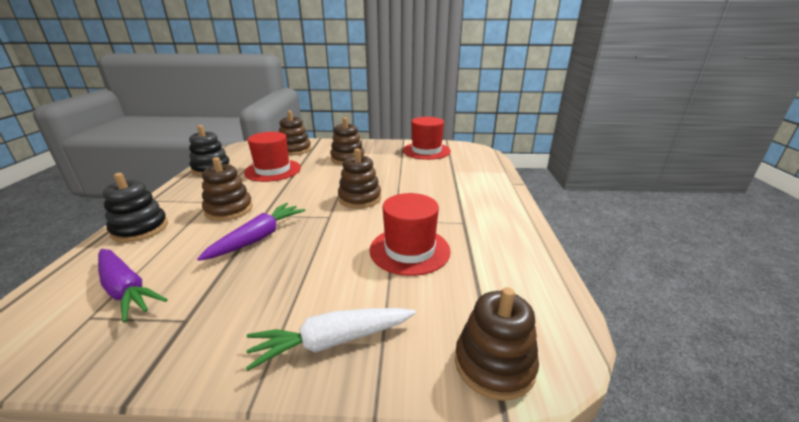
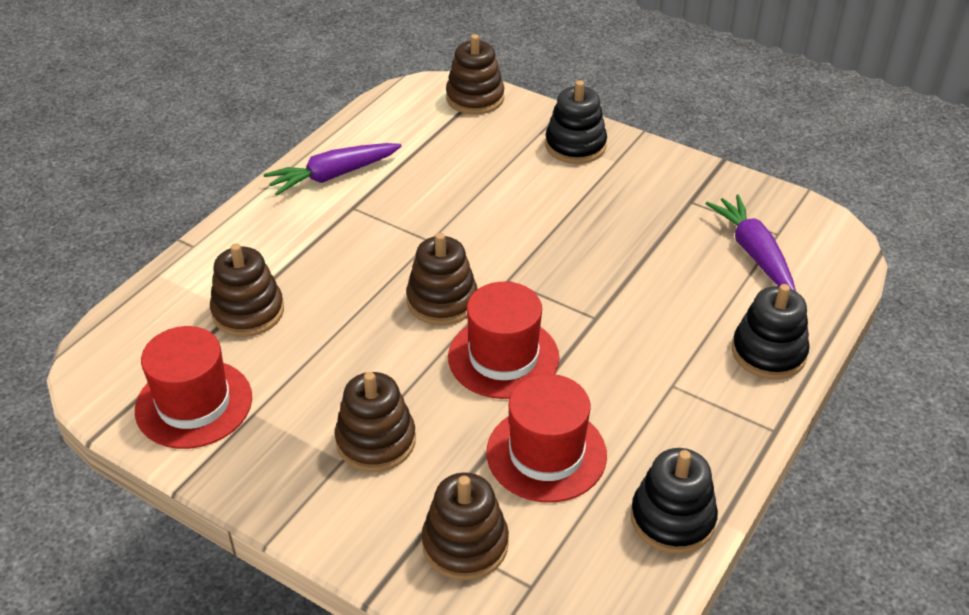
camera: 150 degrees left, 15 degrees up
(229, 209) = (643, 350): brown stacking toy -> brown stacking toy (248, 312)
(258, 238) = (610, 275): purple carrot -> purple carrot (333, 176)
(332, 342) = (575, 145): white carrot -> black stacking toy
(409, 250) = (450, 195): red hat -> red hat (503, 357)

